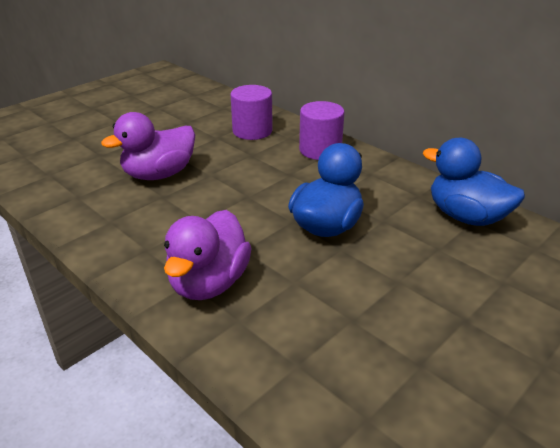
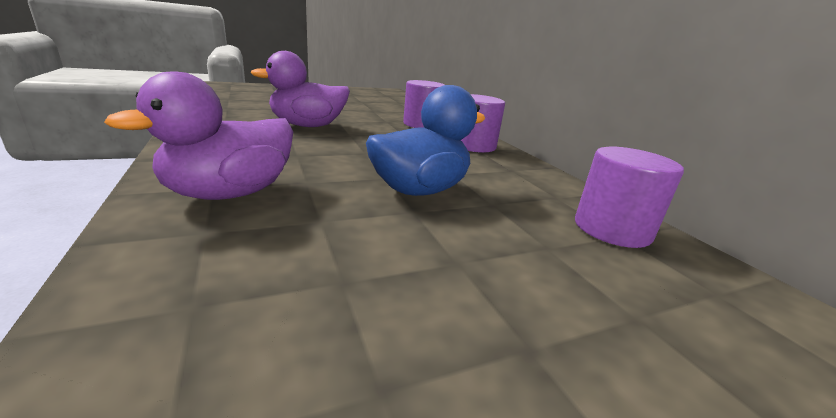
camera: 20 degrees right, 10 degrees down
(466, 216) = (612, 229): blue duck -> purple cylinder

